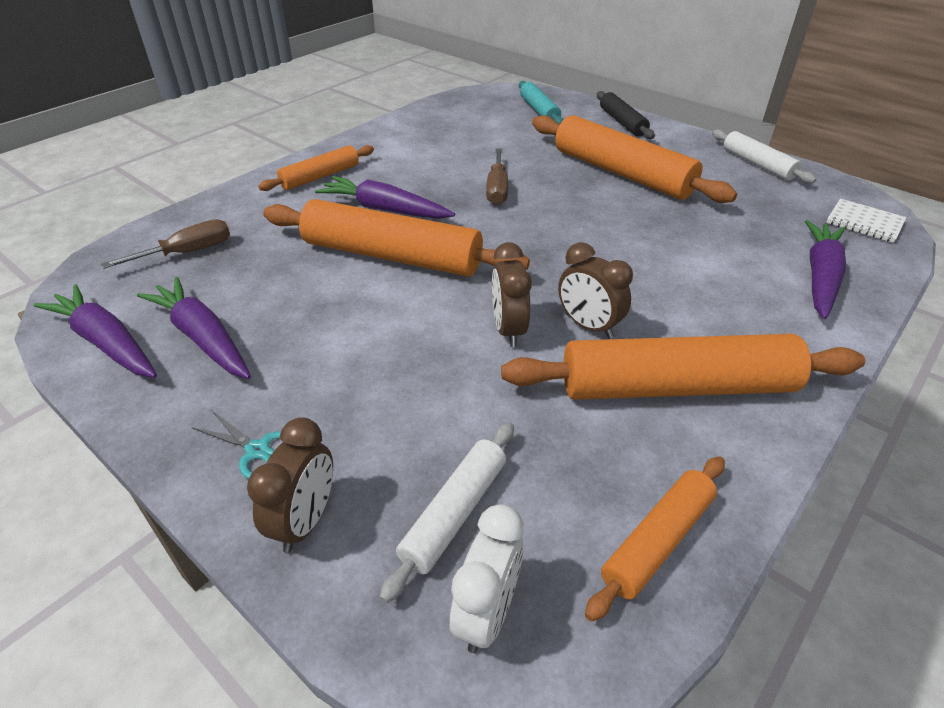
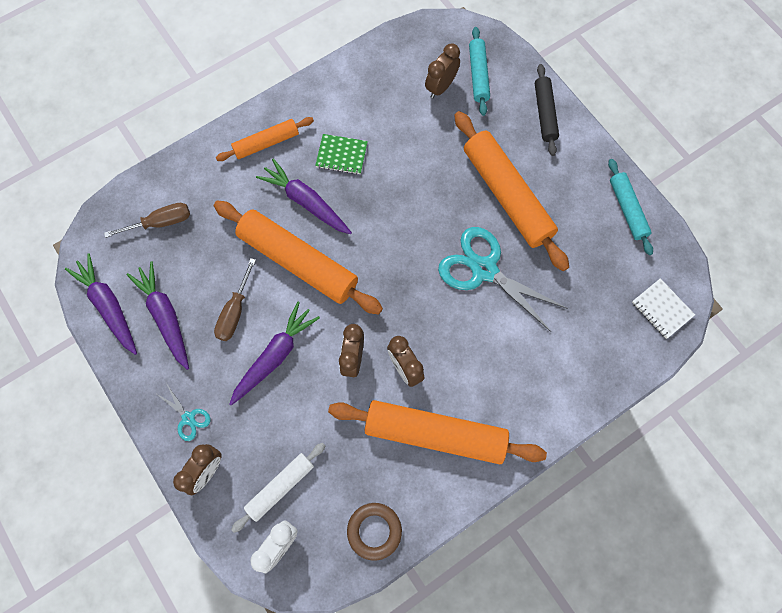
camera: 15 degrees right, 30 degrees up
(415, 173) = (341, 155): none -> green notebook
(497, 189) = (399, 194): brown screwdriver -> brown screwdriver (235, 311)
(504, 121) = (441, 87): none -> brown clock
(635, 226) = (484, 270): none -> turquoise scissors
(657, 540) = (374, 531): orange rolling pin -> brown ring
(758, 164) = (627, 209): white rolling pin -> turquoise rolling pin
(820, 276) = (586, 360): purple carrot -> purple carrot (275, 356)

